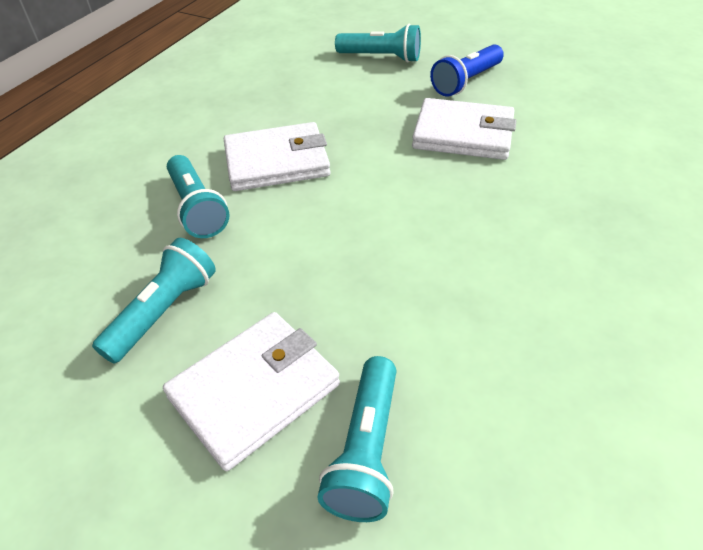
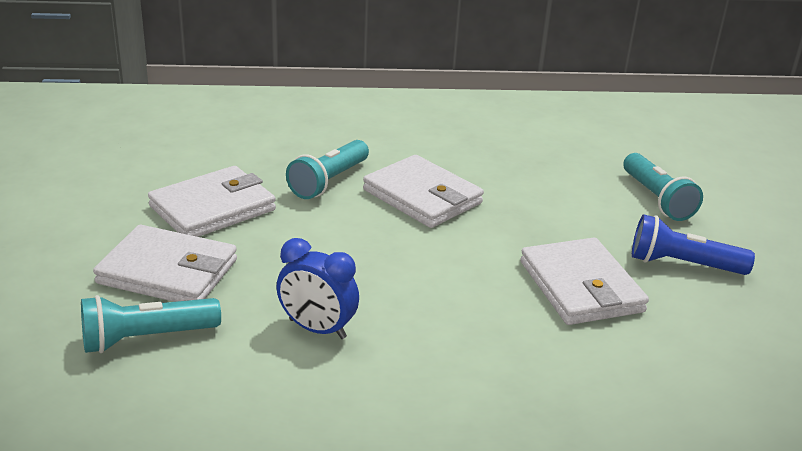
camera: 55 degrees right, 15 degrees down
(163, 311) = (212, 208): turquoise flashlight -> white wallet
(430, 303) = (317, 329): none -> blue clock

